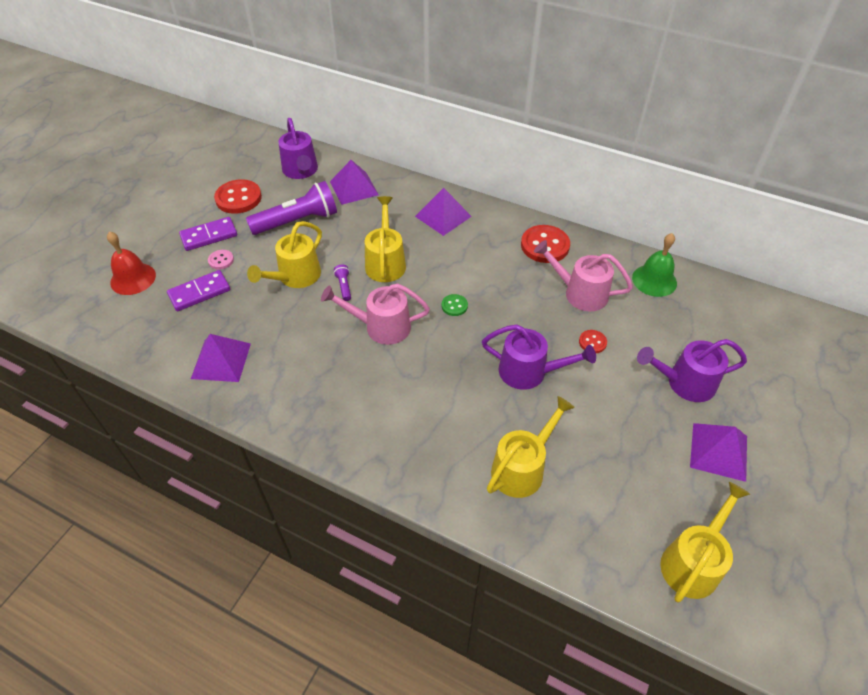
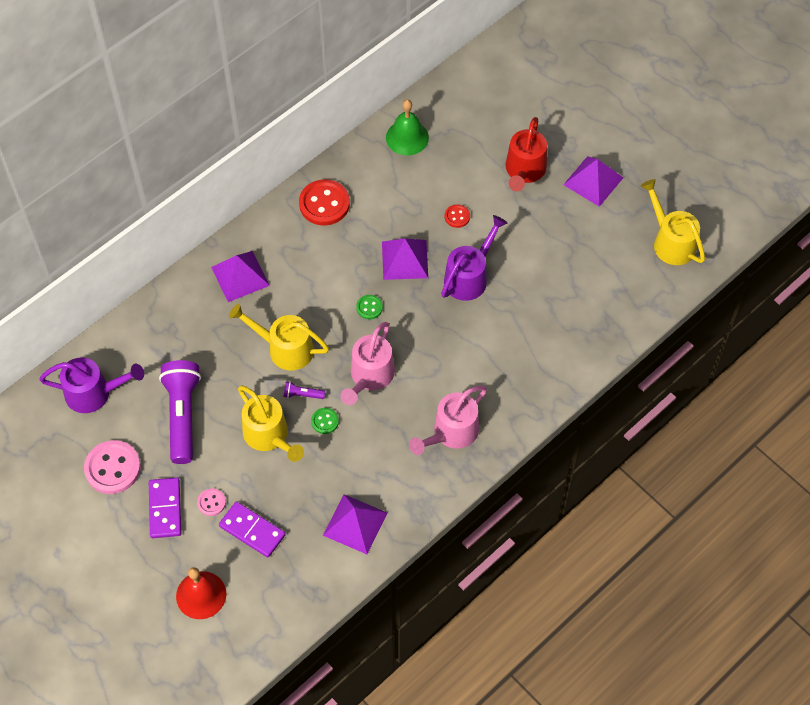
camera: 70 degrees left, 10 degrees up
(199, 292) = (252, 531): purple domino -> purple domino turned 45 degrees counterclockwise
(238, 198) = (113, 468): red button -> pink button
(322, 309) = (325, 421): none -> green button
(354, 188) = (152, 346): purple pyramid -> purple pyramid (405, 259)
(522, 467) = (559, 317): yellow watering can -> none
(579, 293) = (397, 201): pink watering can -> pink watering can (451, 433)
(684, 383) = (524, 171): purple watering can -> red watering can

